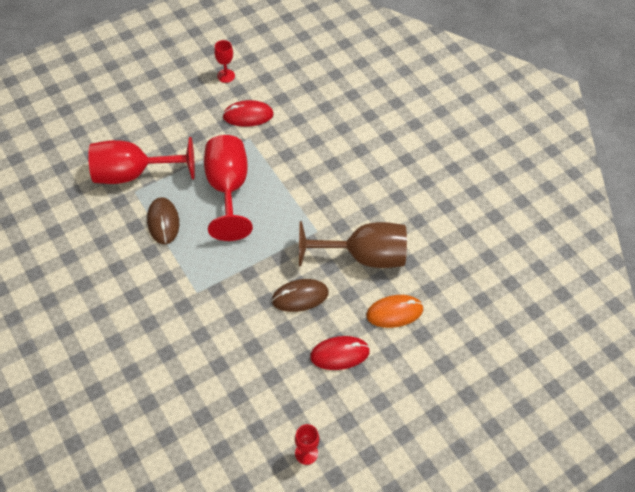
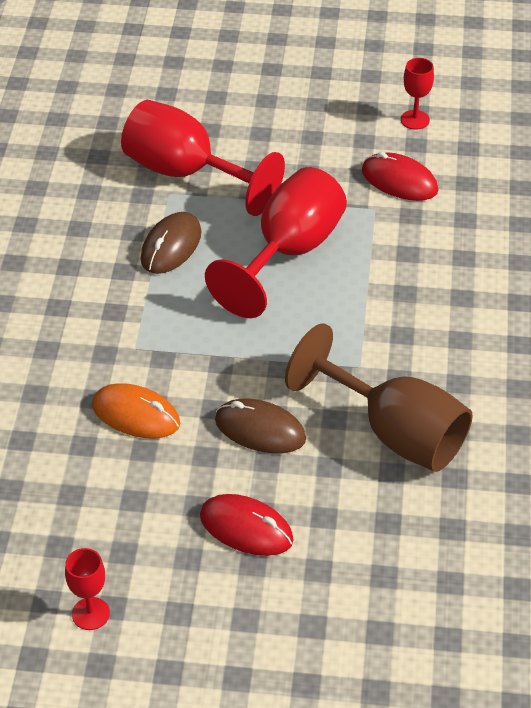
camera: 40 degrees right, 10 degrees down
(394, 312) = (371, 525): orange mouse -> orange mouse (136, 414)

